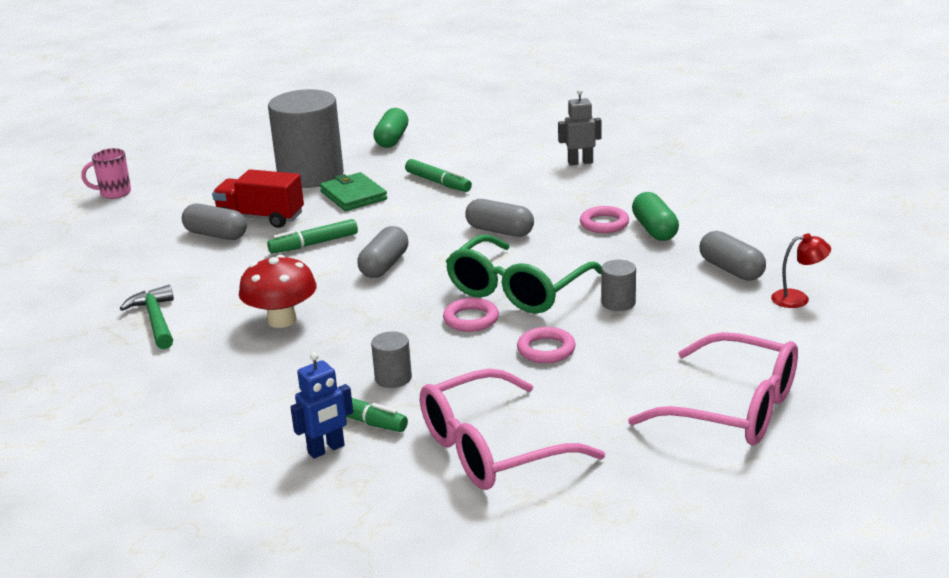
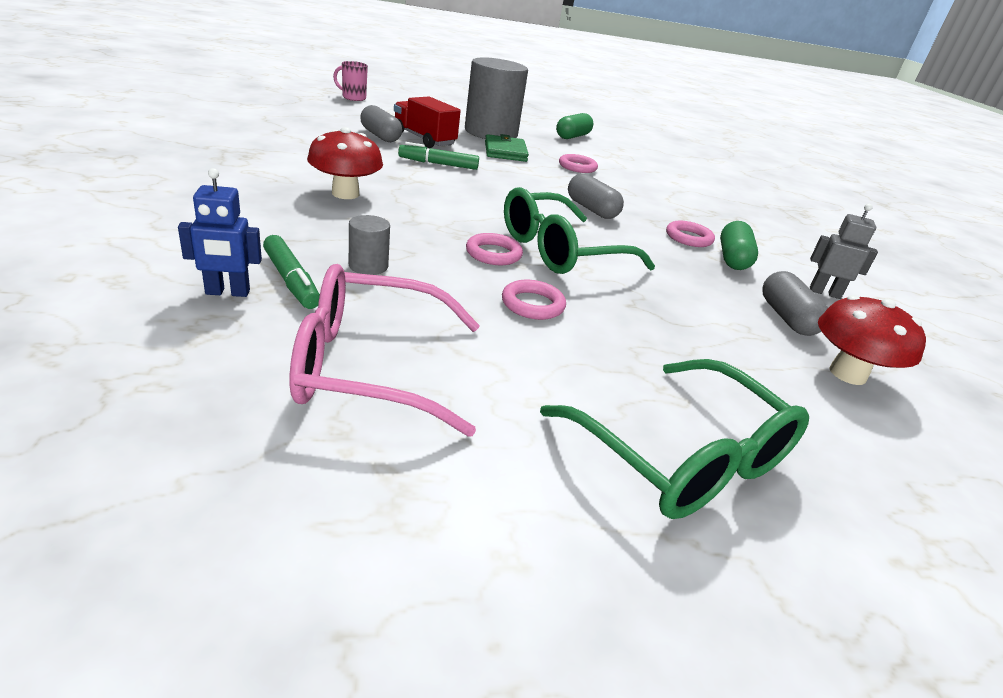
camera: 20 degrees right, 5 degrees up
(155, 320) = (261, 159): green hammer -> none
(384, 265) = (471, 194): grey capsule -> none
(438, 182) = (577, 167): green marker -> pink ring
(580, 162) = (706, 195): grey robot -> grey robot (824, 293)
(618, 303) = (644, 297): grey cylinder -> none
(734, 409) = (683, 457): pink glasses -> green glasses
(798, 298) = (847, 374): red lamp -> red mushroom

